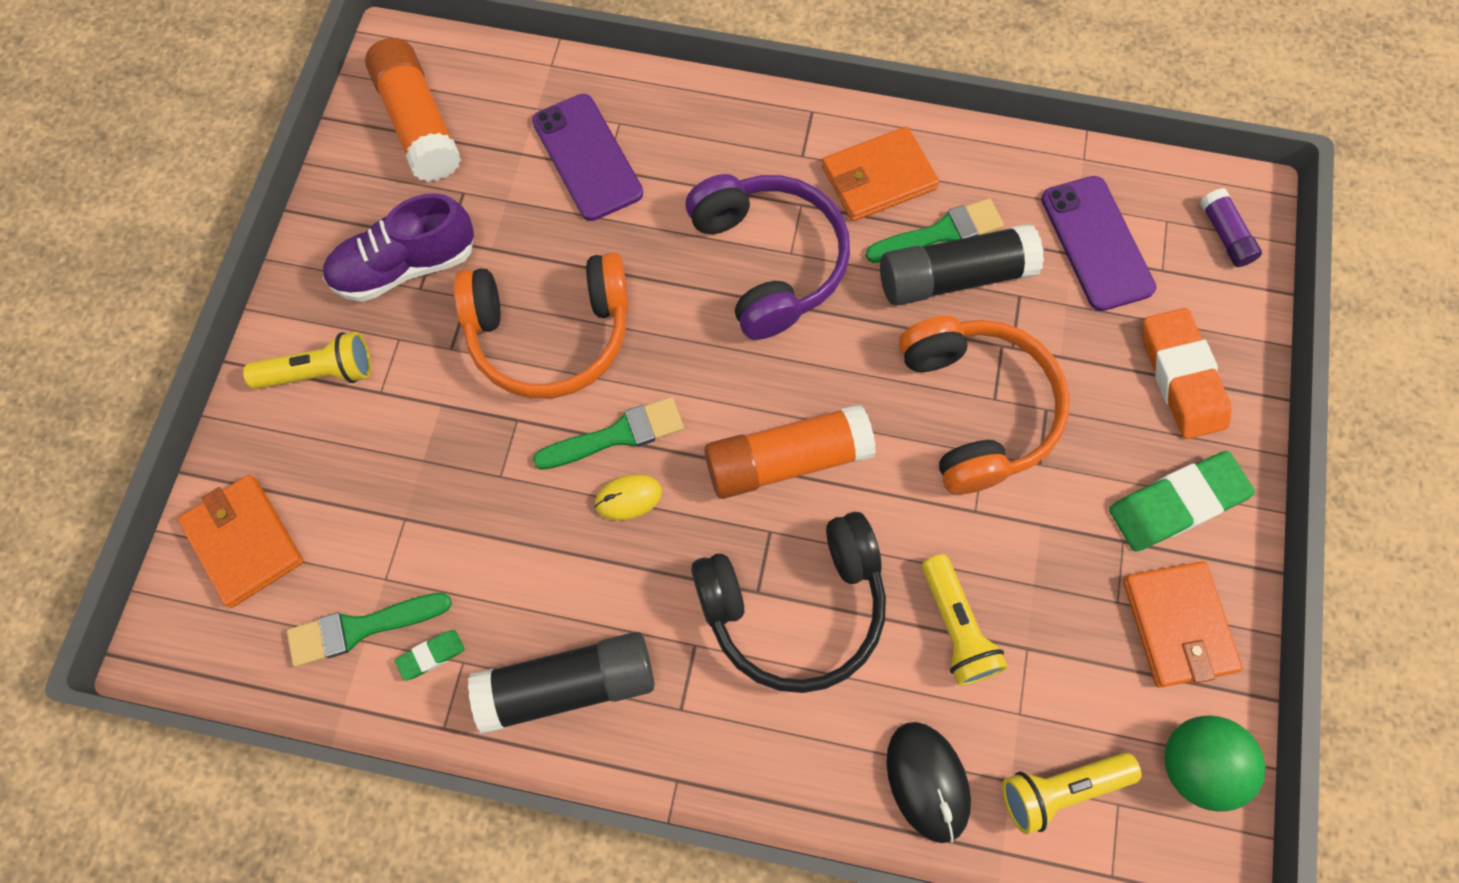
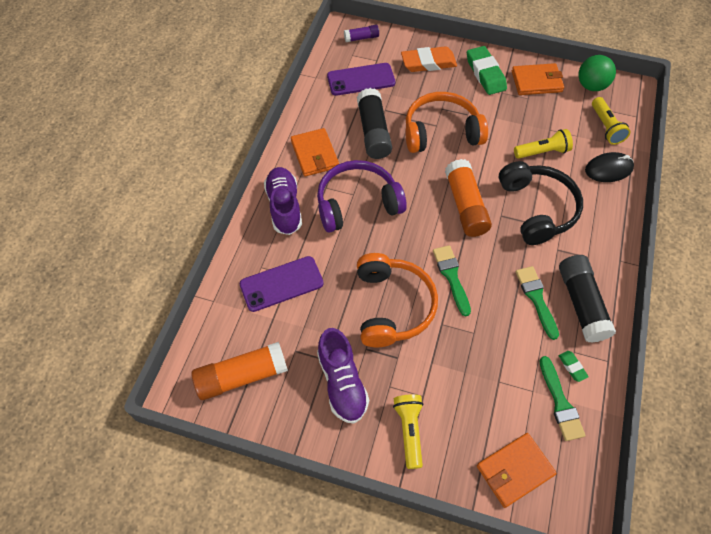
camera: 85 degrees left, 10 degrees down
(628, 498) = (485, 273): yellow mouse -> none
(748, 142) = (284, 207): none -> purple shoe
(940, 233) = (349, 134): green brush -> green brush (536, 298)

